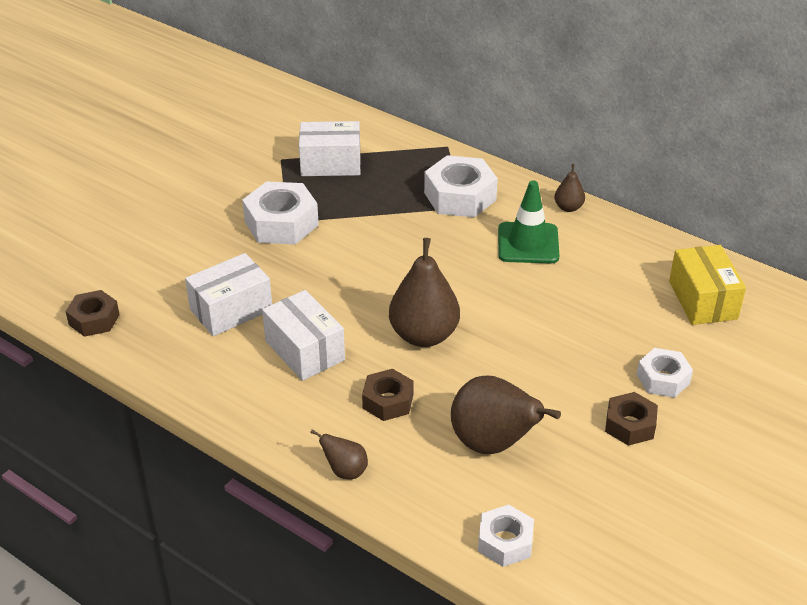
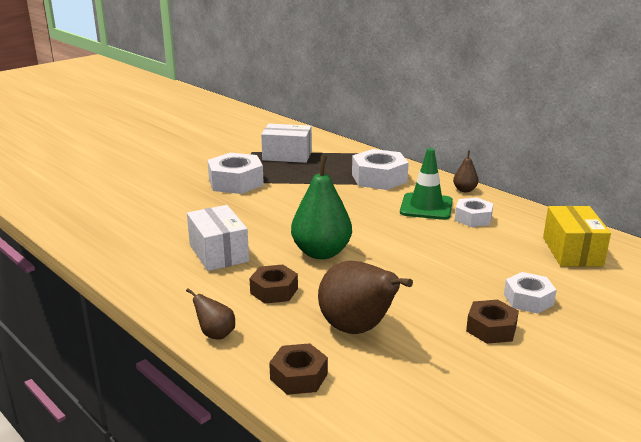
camera: 10 degrees right, 15 degrees down
(94, 319) = (65, 221): brown nut -> brown nut (298, 376)
(231, 310) = (172, 225): white box -> none
(424, 335) = (321, 252): brown pear -> green pear
(505, 542) = (346, 405): white nut -> white nut (473, 218)

